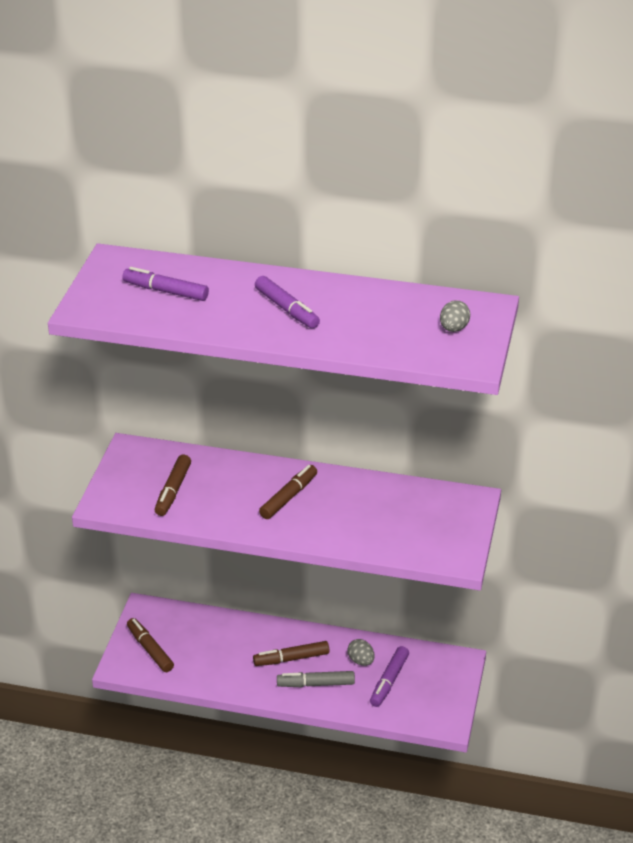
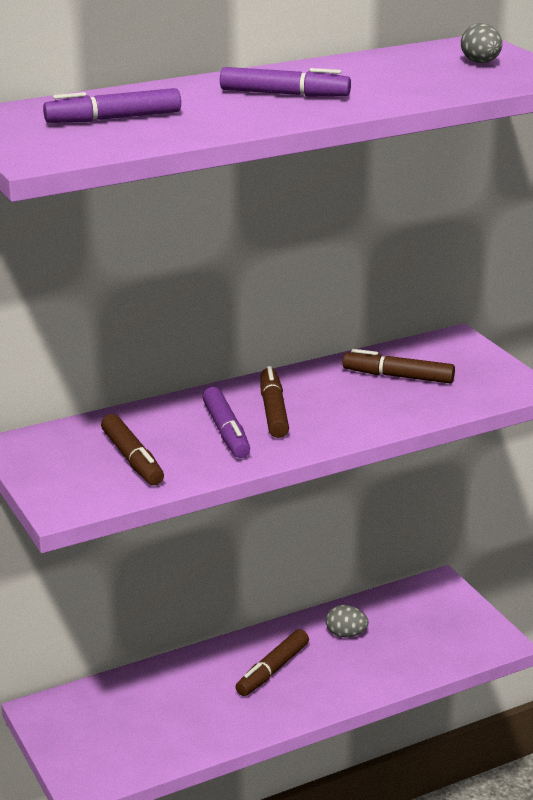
camera: 40 degrees left, 10 degrees down
(150, 649) = (100, 747): brown marker -> brown marker (398, 376)
(316, 684) = (329, 679): grey marker -> none
(389, 681) = (397, 637): purple marker -> purple marker (226, 431)

